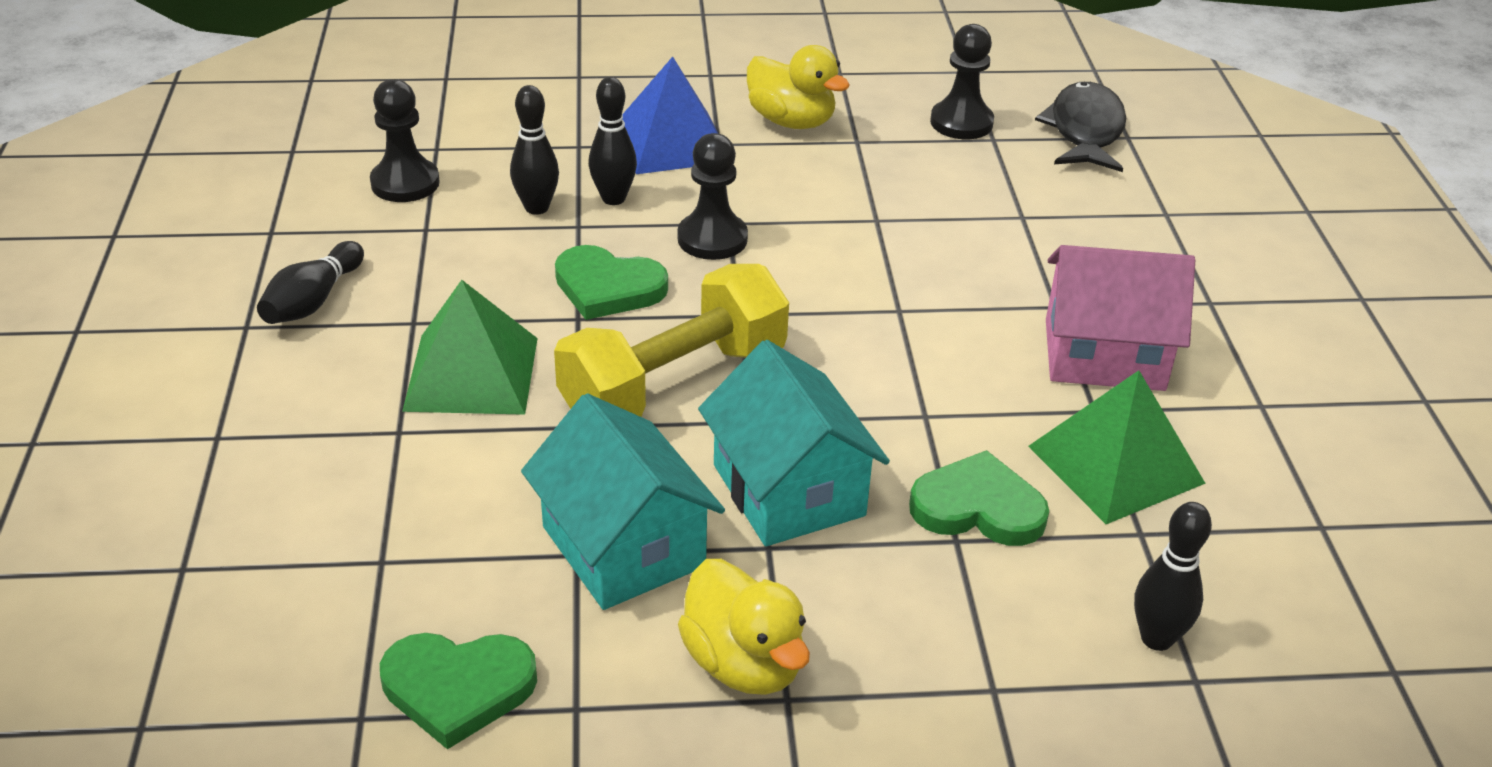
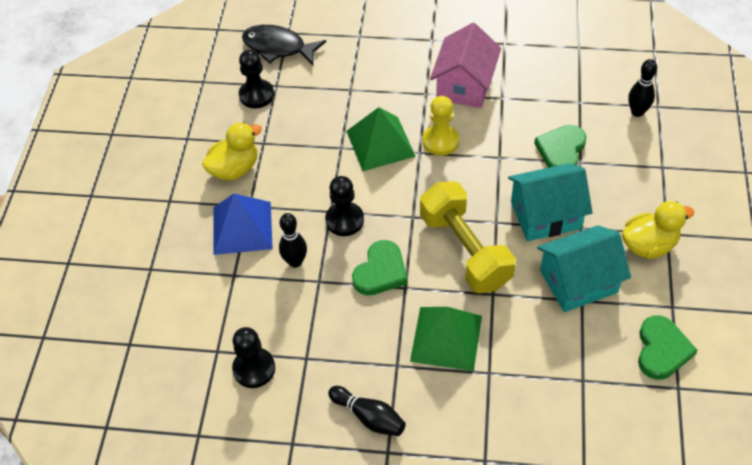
camera: 75 degrees left, 15 degrees up
(536, 208) = (296, 300): black bowling pin -> none
(937, 334) = (440, 141): none -> yellow pawn
(1115, 464) = (538, 99): green pyramid -> green pyramid (380, 143)

